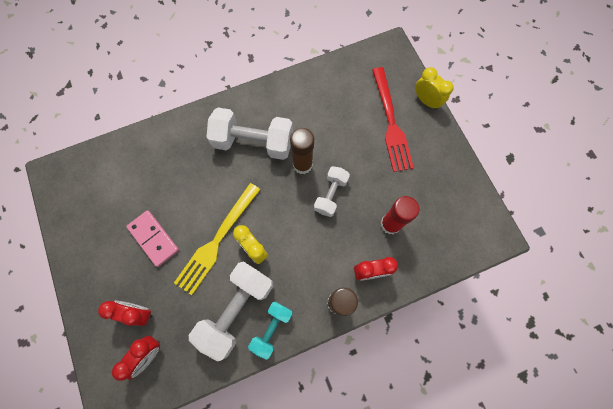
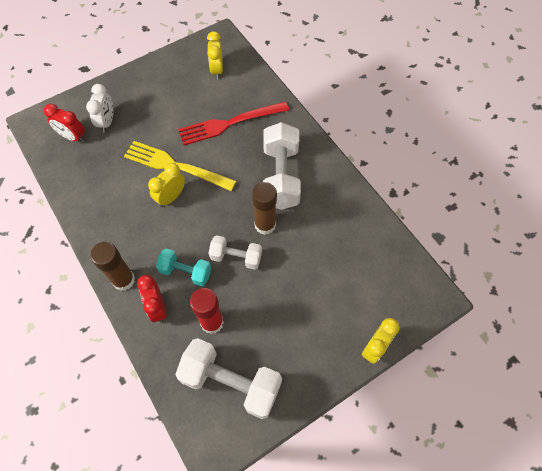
camera: 80 degrees right, 10 degrees down
(101, 183) = (217, 70): none -> yellow clock
(138, 312) = (107, 122): red clock -> white clock
(153, 238) = (172, 118): pink domino -> none
(236, 309) = (113, 194): white dumbbell -> white dumbbell (231, 382)
(272, 329) = (96, 226): turquoise dumbbell -> turquoise dumbbell (185, 272)
(391, 123) = (334, 309): red fork -> red fork (229, 124)

